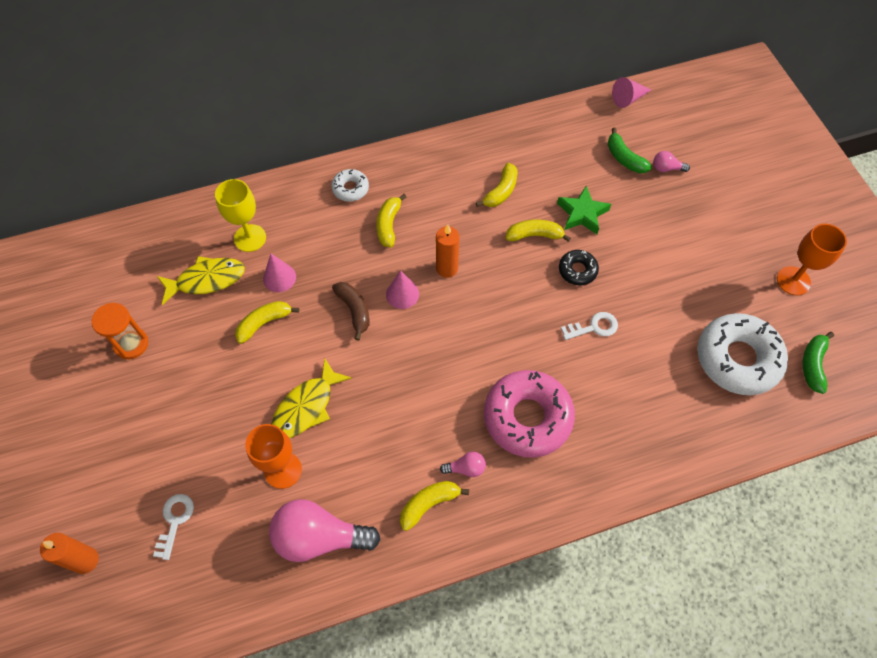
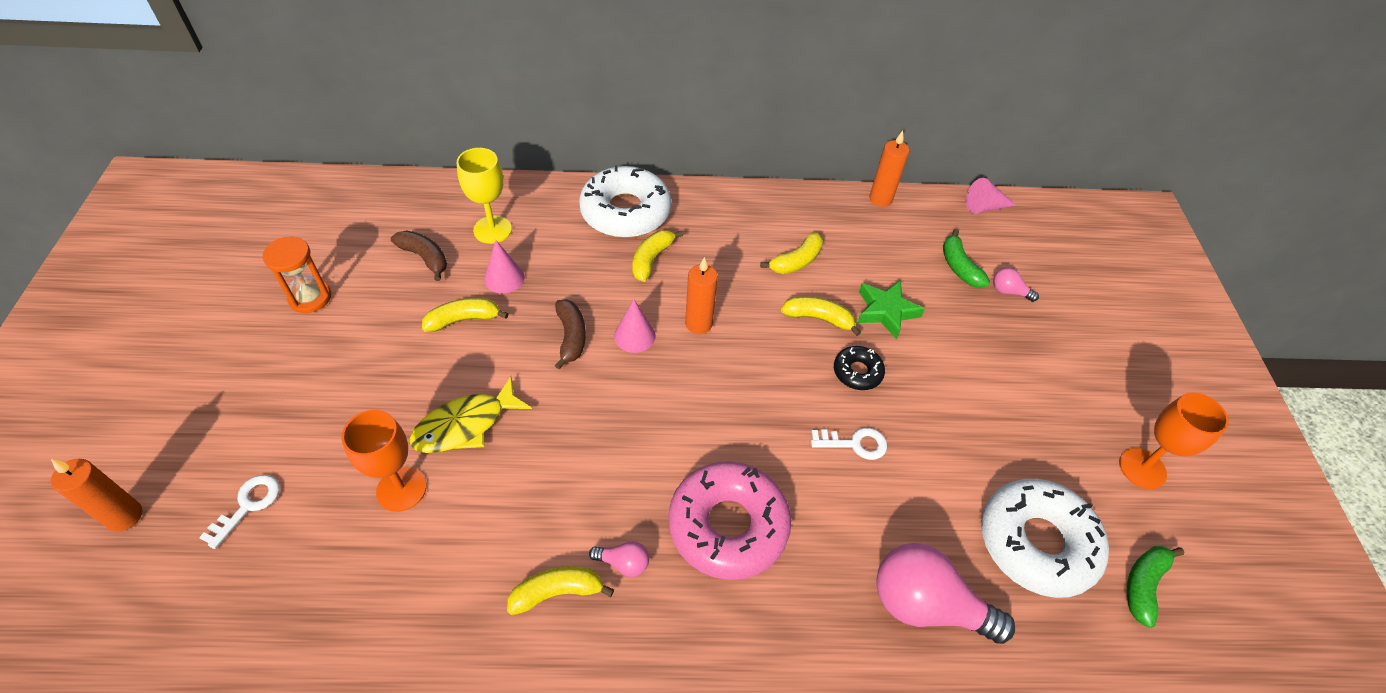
camera: 15 degrees right, 10 degrees down
(206, 280) = (425, 258): yellow fish -> brown banana
(319, 537) = (403, 586): pink light bulb -> pink light bulb (926, 605)
(350, 188) = (625, 212): white donut -> white donut, size x2.06
(546, 115) = (880, 199): none -> orange candle

